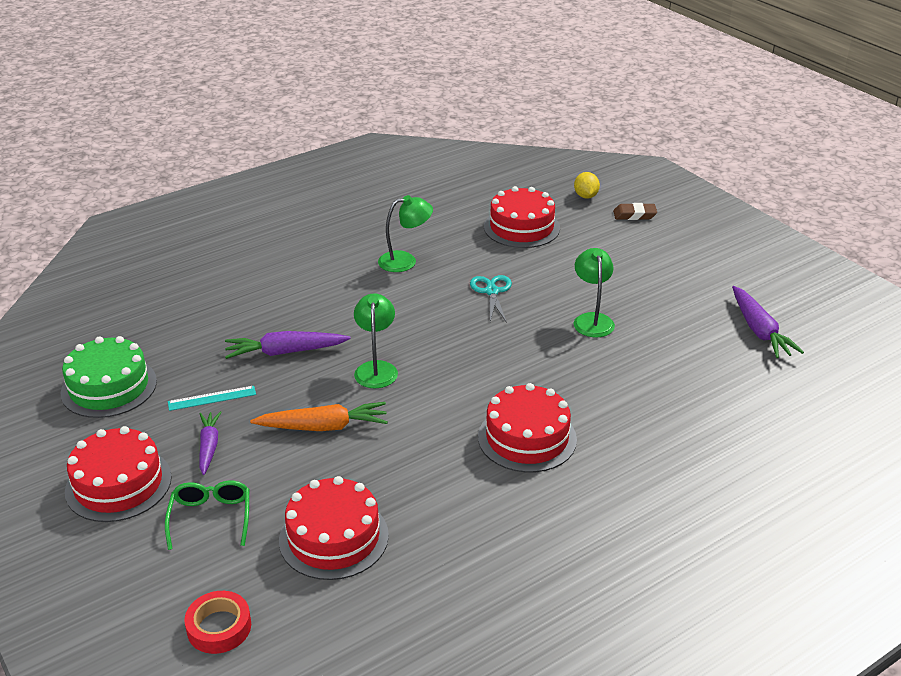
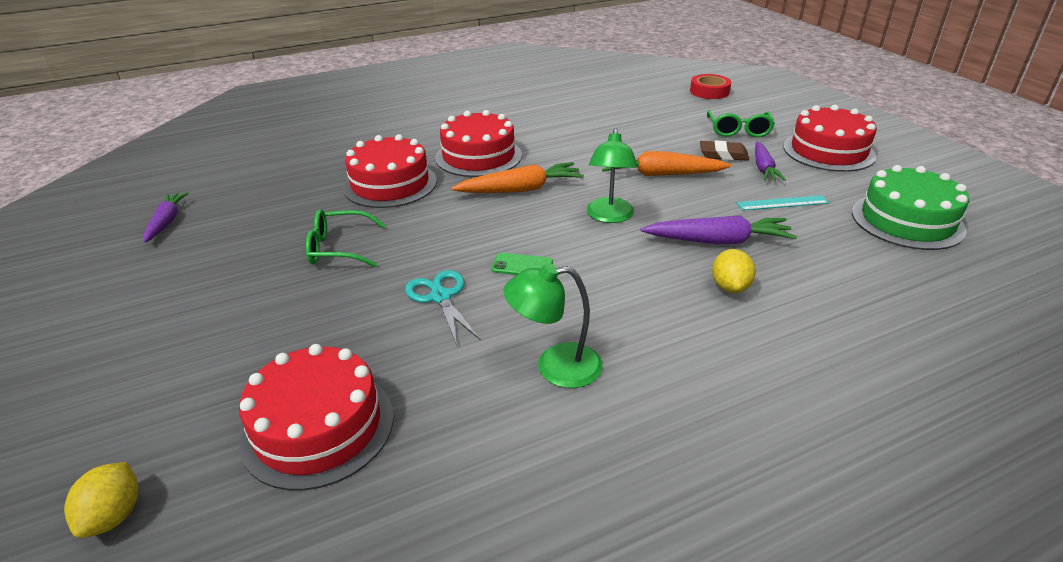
camera: 170 degrees left, 0 degrees up
(287, 315) = (730, 287): none -> yellow lemon
(334, 537) = (643, 117): red cake -> red cake (390, 184)
(441, 318) = (522, 266): none -> green phone
(465, 393) = (520, 189): none -> orange carrot
(492, 292) = (440, 297): turquoise scissors -> turquoise scissors turned 150 degrees clockwise
(592, 320) = (338, 248): green lamp -> green glasses
(634, 215) = (83, 437): brown eraser -> brown eraser (723, 155)
(759, 330) = (166, 222): purple carrot -> purple carrot, size x0.66

